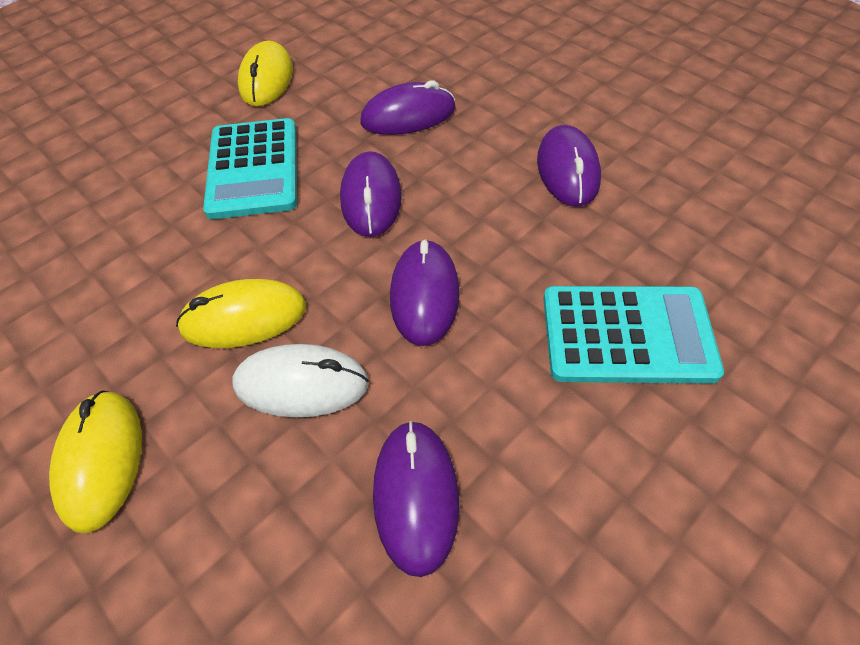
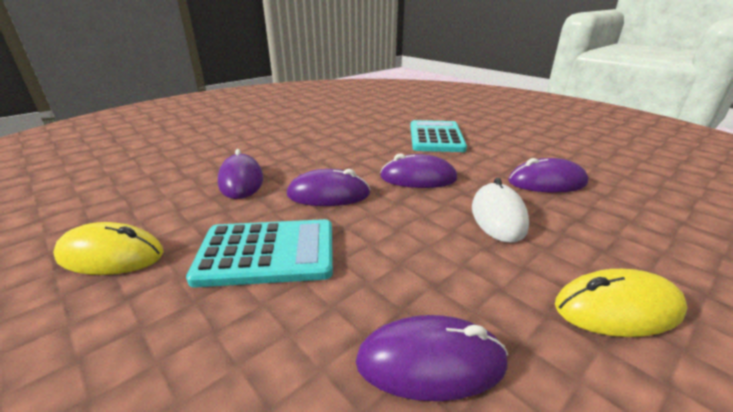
camera: 90 degrees left, 25 degrees down
(244, 318) = (450, 244): yellow mouse -> none
(567, 170) = (324, 140): purple mouse -> purple mouse (430, 362)

